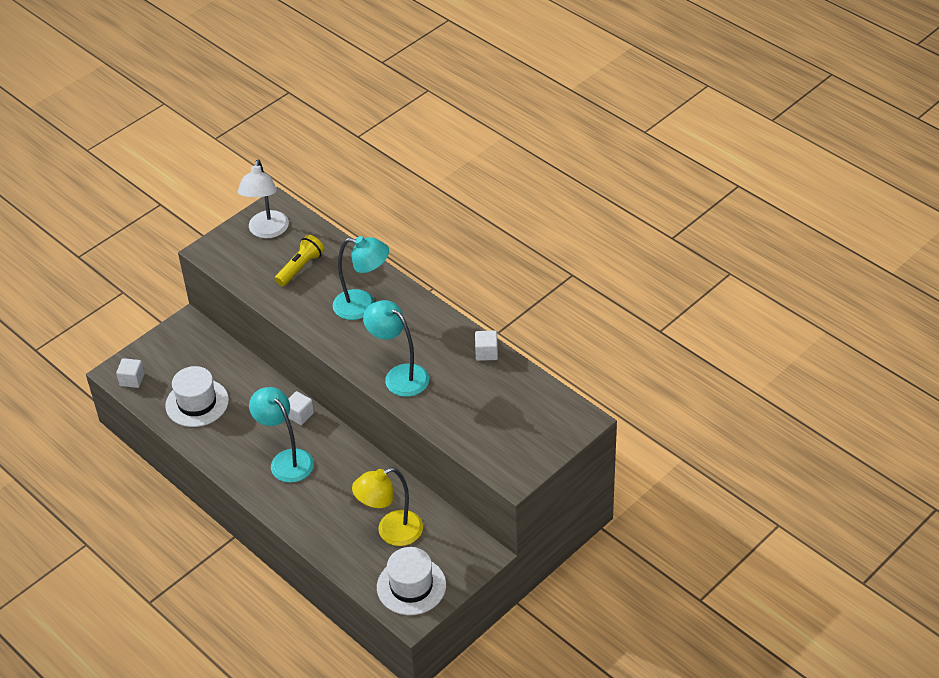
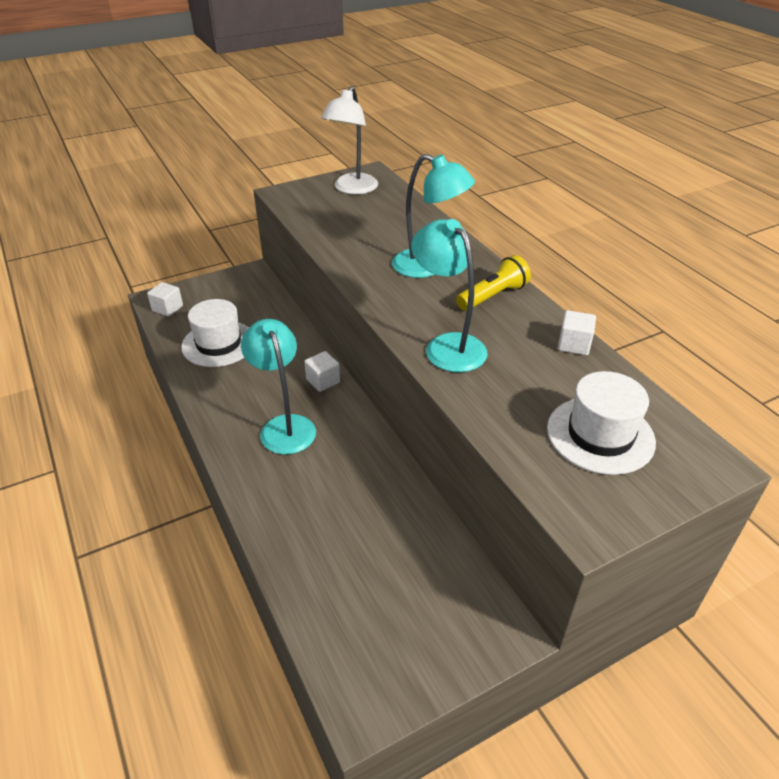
camera: 15 degrees right, 5 degrees down
(300, 267) = (372, 222): yellow flashlight -> yellow flashlight (493, 296)
(391, 532) = (379, 555): yellow lamp -> none
(411, 586) = (380, 652): white hat -> white hat (600, 435)

